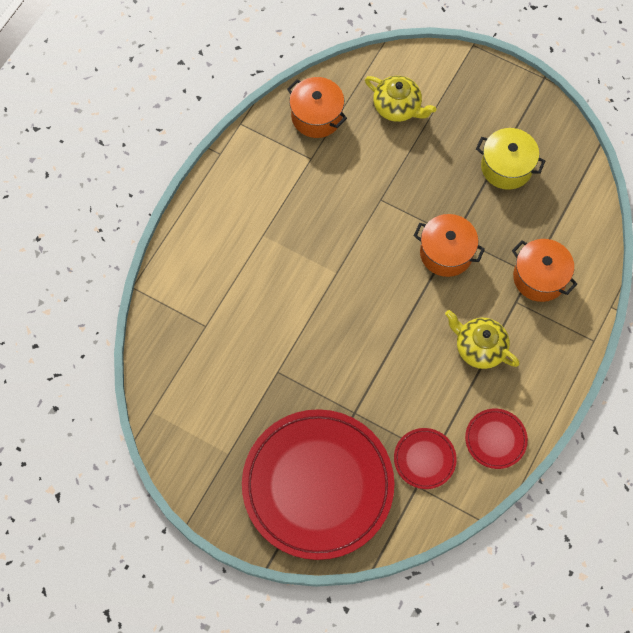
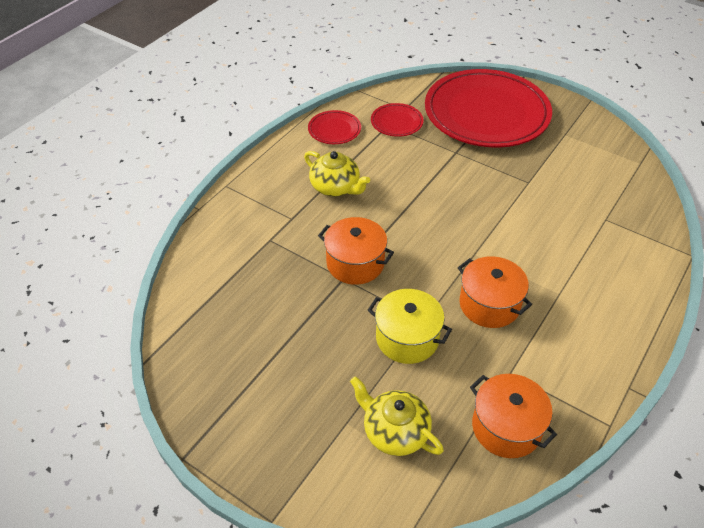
camera: 175 degrees left, 20 degrees down
(506, 167) = (267, 344): yellow pot -> yellow pot (407, 338)
(539, 278) = (262, 236): orange pot -> orange pot (489, 304)

